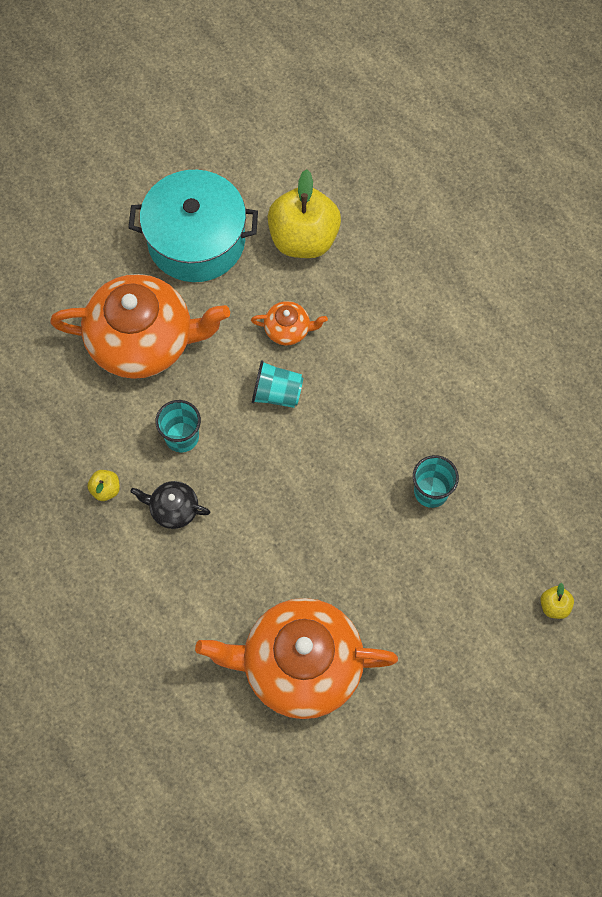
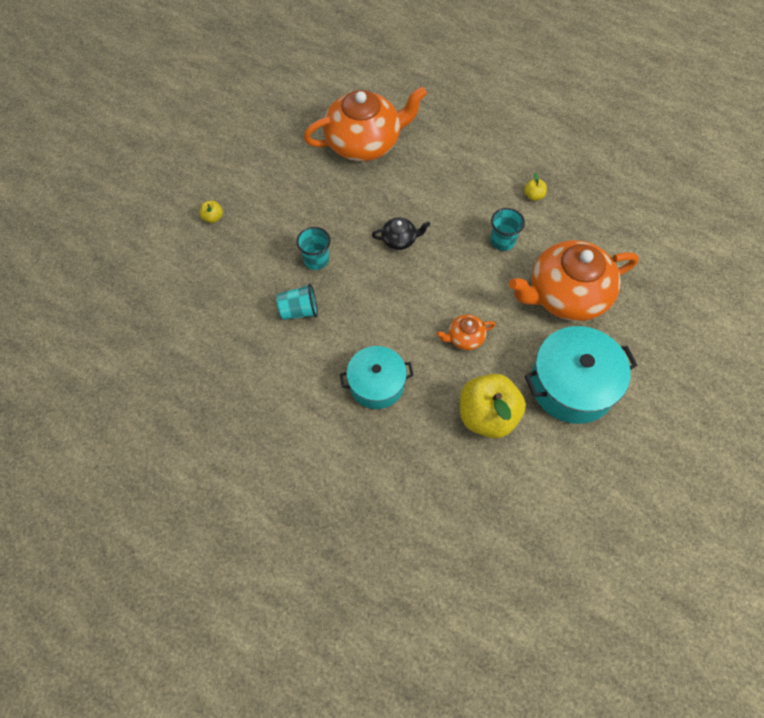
camera: 160 degrees right, 5 degrees down
(173, 509) = (484, 198): black teapot -> black teapot (399, 240)
(277, 393) = (451, 289): turquoise cup -> turquoise cup (299, 311)
(410, 310) = (376, 384): none -> turquoise pot

